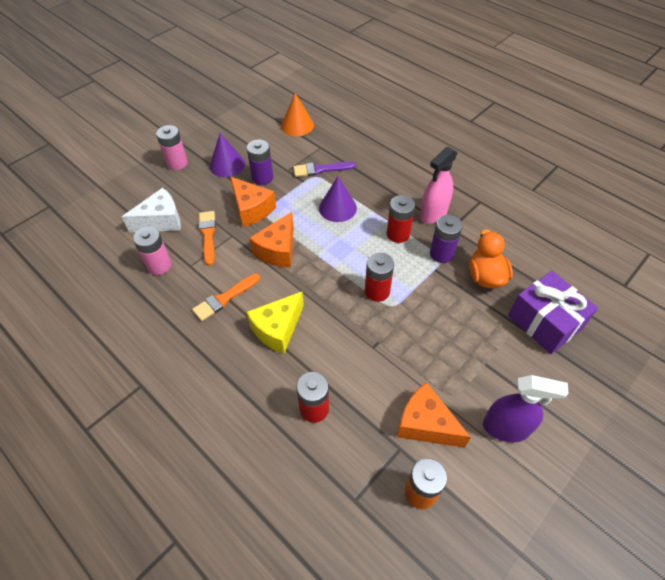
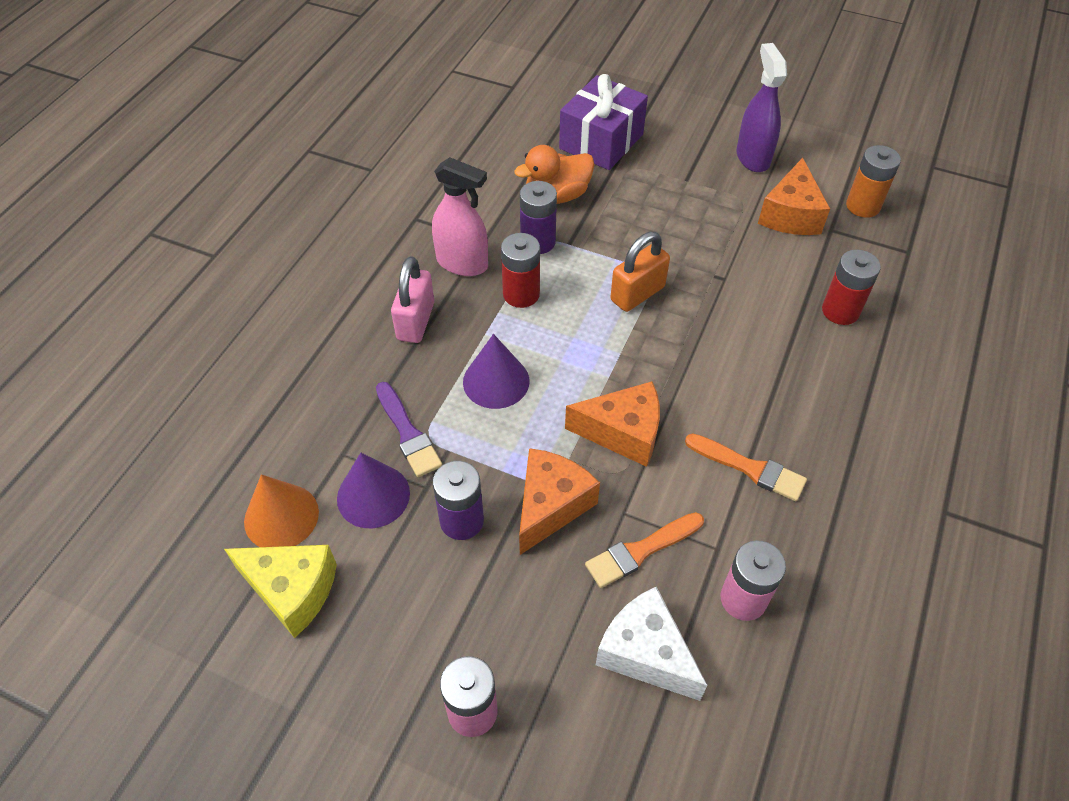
camera: 110 degrees left, 0 degrees up
(227, 165) = (445, 602): purple cone -> purple cone (373, 495)
(277, 329) = (760, 383): yellow cheese -> yellow cheese (292, 591)
(377, 291) = (637, 294): red battery -> orange padlock
(394, 185) = (415, 321): none -> pink padlock

